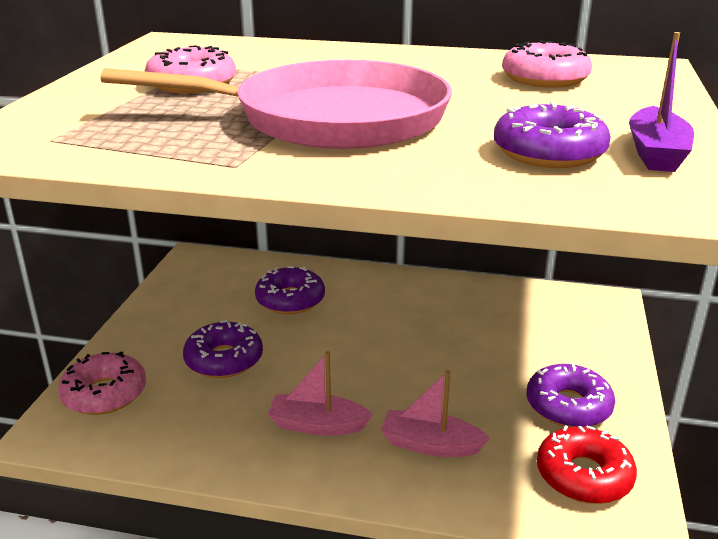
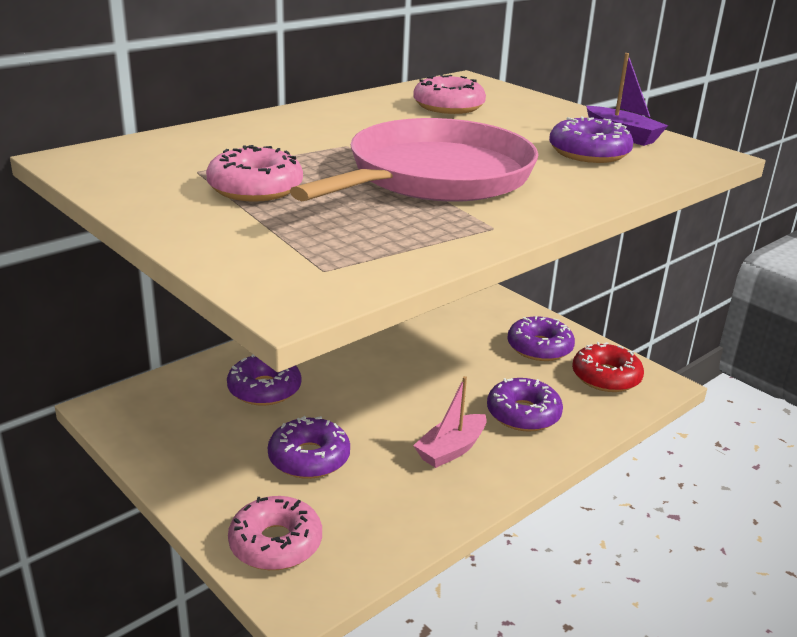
camera: 55 degrees left, 0 degrees up
(430, 445) = (523, 414): pink boat -> purple donut

